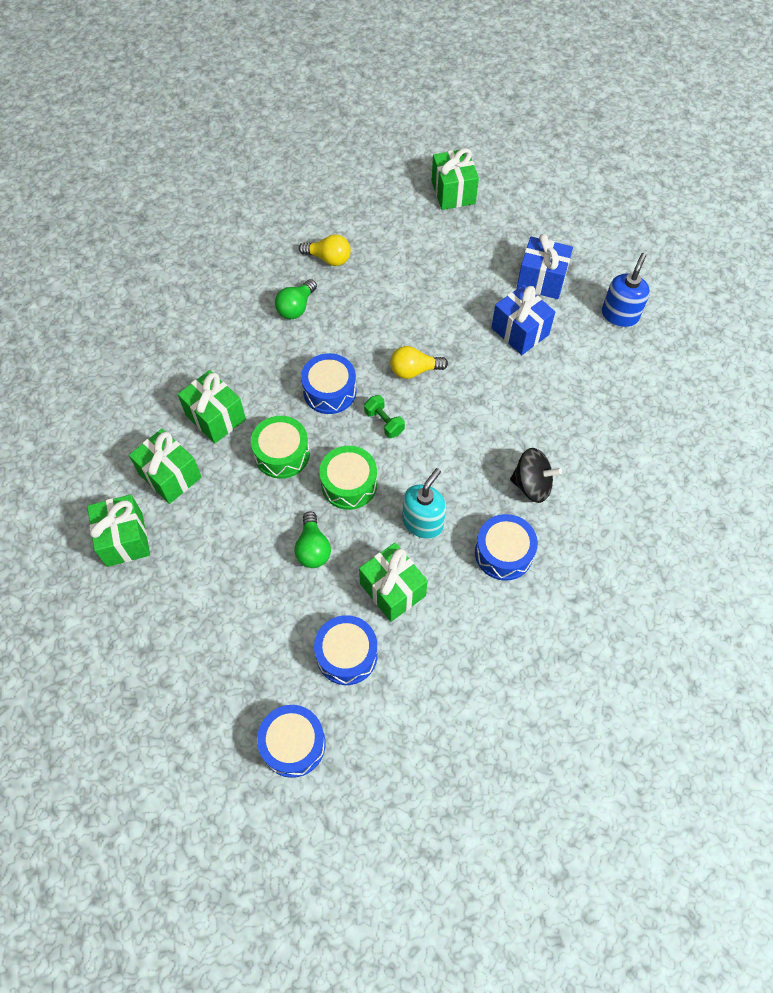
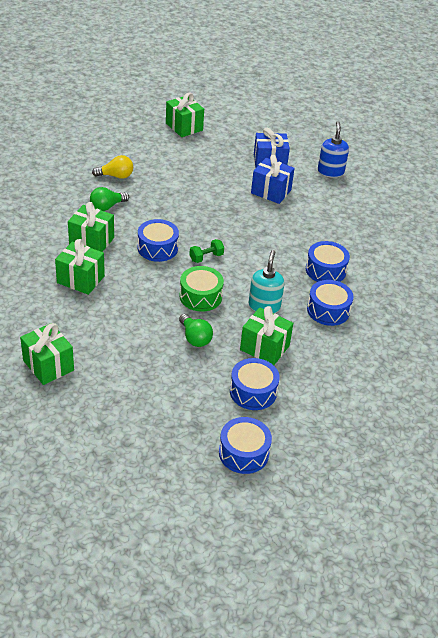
camera: 25 degrees left, 20 degrees down
(170, 476) = (64, 320): green gift -> green gift (91, 241)
(282, 454) = (142, 290): green drum -> none
(296, 307) = (107, 207): green light bulb -> green light bulb turned 45 degrees clockwise
(384, 422) = (206, 257): green dumbbell -> green dumbbell turned 60 degrees counterclockwise
(414, 370) = (211, 225): yellow light bulb -> none
(532, 485) = (325, 270): black spinning top -> blue drum

